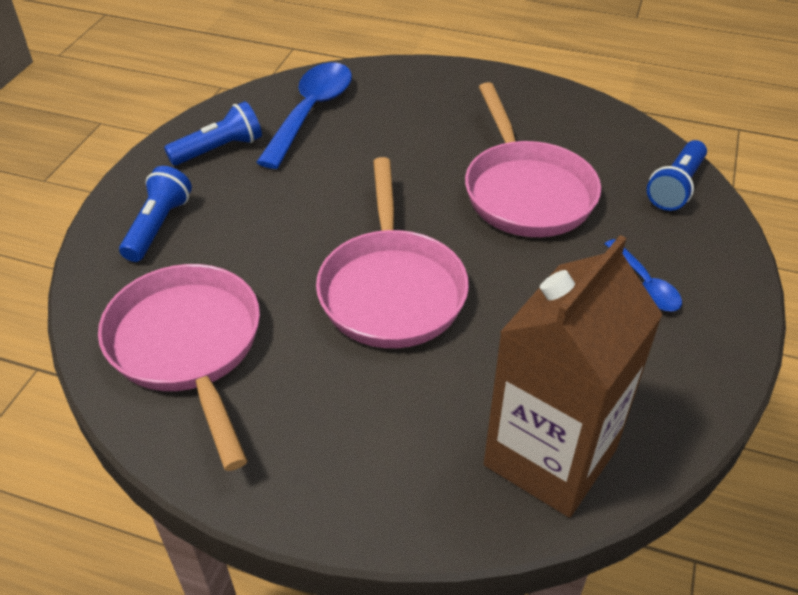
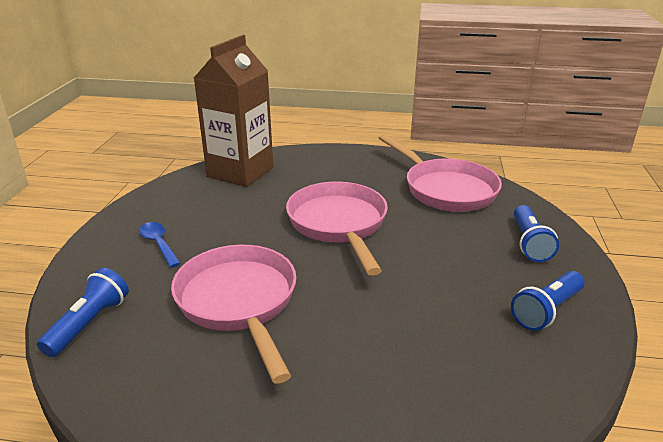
camera: 170 degrees right, 15 degrees down
(311, 112) = (490, 369): blue spoon -> none

